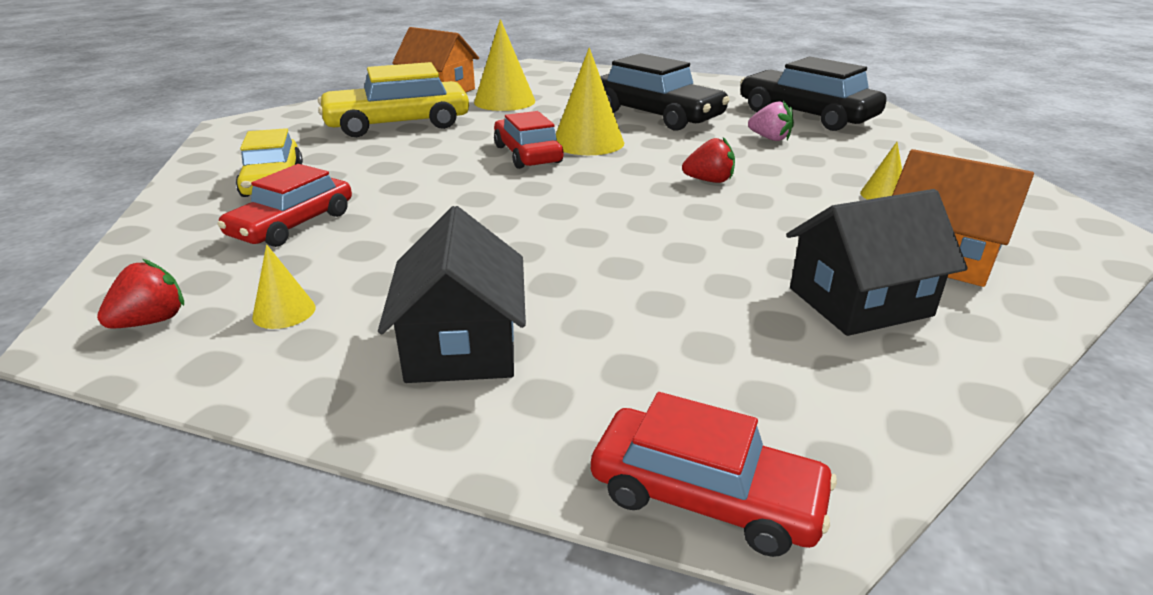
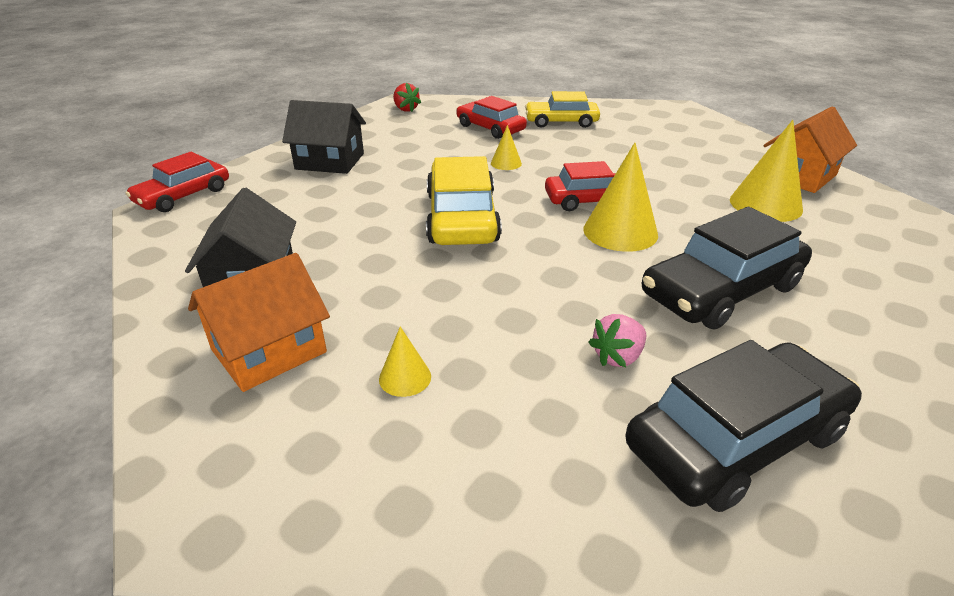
camera: 105 degrees right, 5 degrees up
(284, 312) = (393, 129): yellow cone -> yellow cone (506, 163)
(397, 124) = (682, 156): yellow car -> yellow car (462, 217)
(709, 181) = (495, 275): red strawberry -> none

